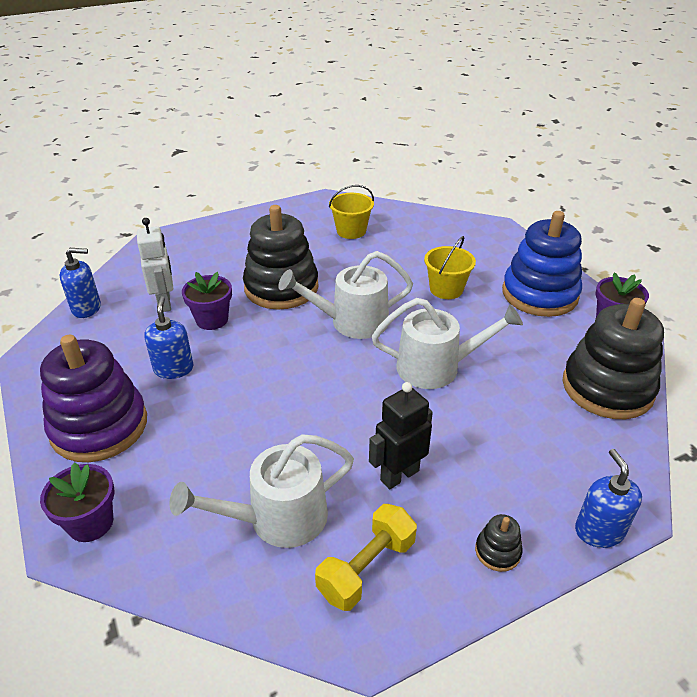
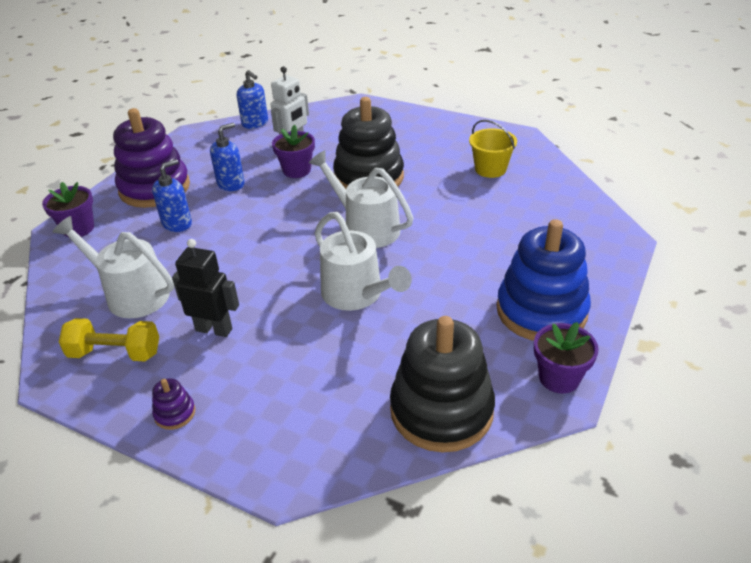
camera: 55 degrees right, 0 degrees up
(446, 289) = (473, 253): yellow bucket -> none
(497, 551) = (175, 413): black stacking toy -> purple stacking toy
(599, 531) = (240, 468): blue soap dispenser -> blue soap dispenser (177, 223)

